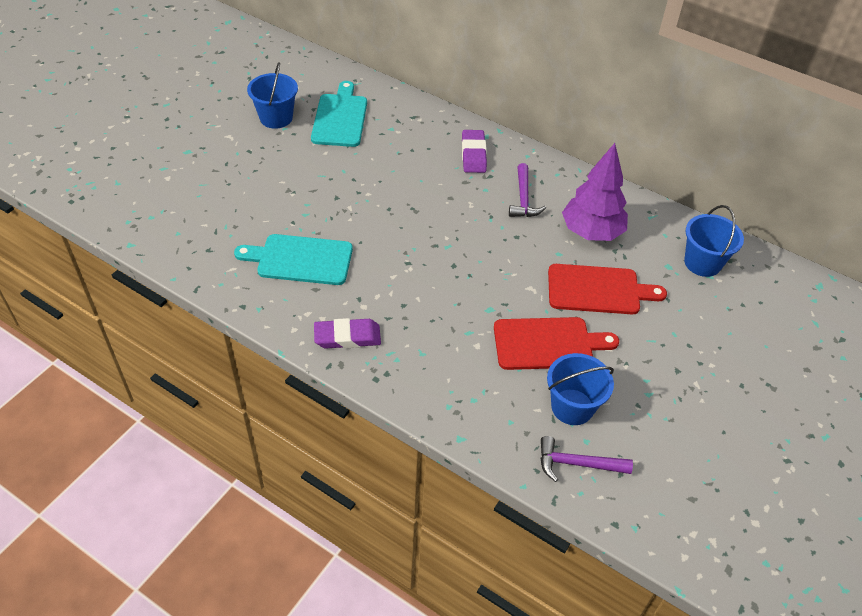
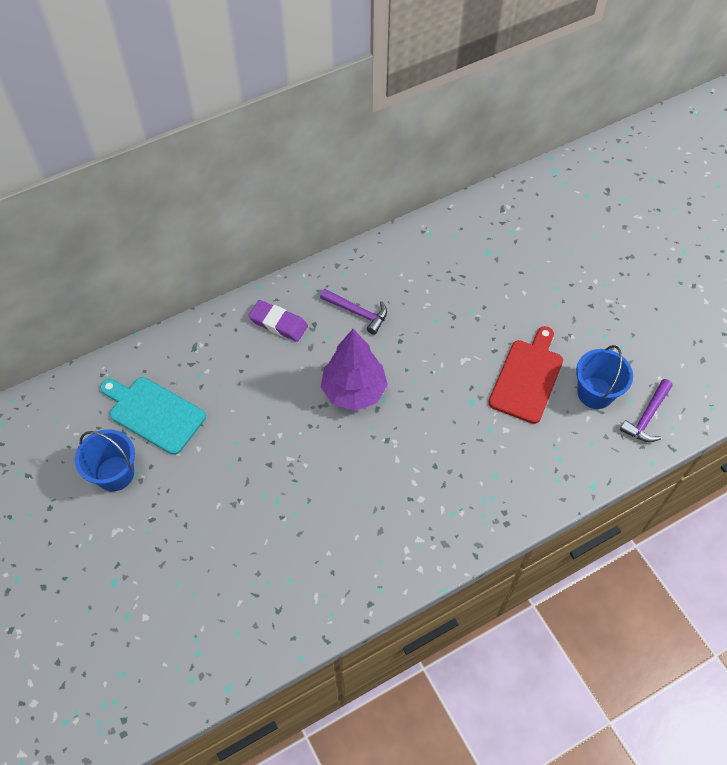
camera: 60 degrees left, 10 degrees up
(300, 259) = (336, 529): turquoise cutting board -> none
(347, 337) = (450, 527): purple eraser -> none
(591, 232) = (424, 284): purple tree -> purple tree (354, 391)
(598, 290) = (489, 313): red cutting board -> none
(702, 263) = (496, 228): blue bucket -> none

